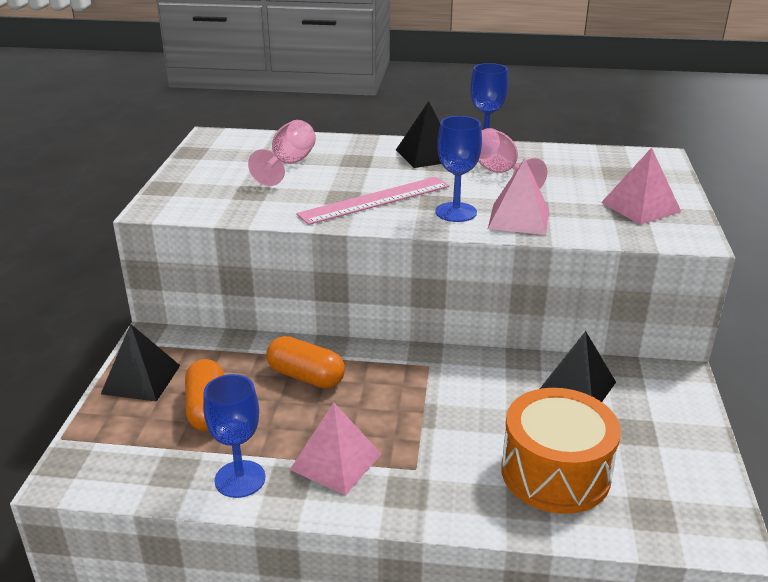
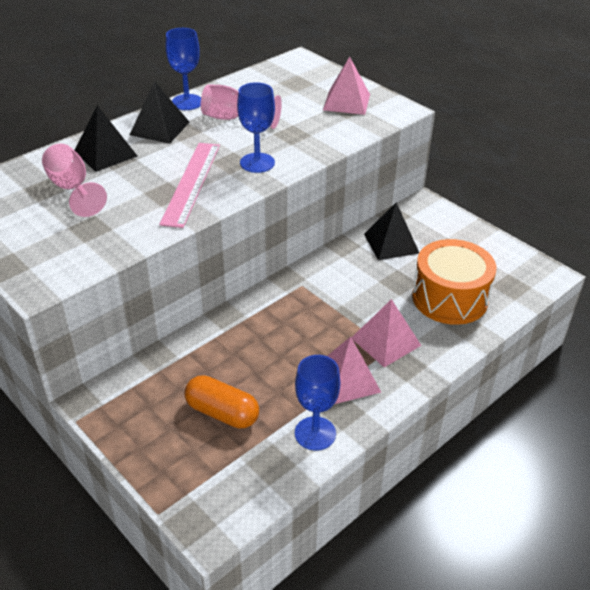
camera: 50 degrees left, 10 degrees up
(141, 379) = (140, 432): black pyramid -> black pyramid (105, 153)
(306, 376) = (245, 345): orange capsule -> none
(519, 219) = (299, 146): pink pyramid -> pink pyramid (386, 341)

